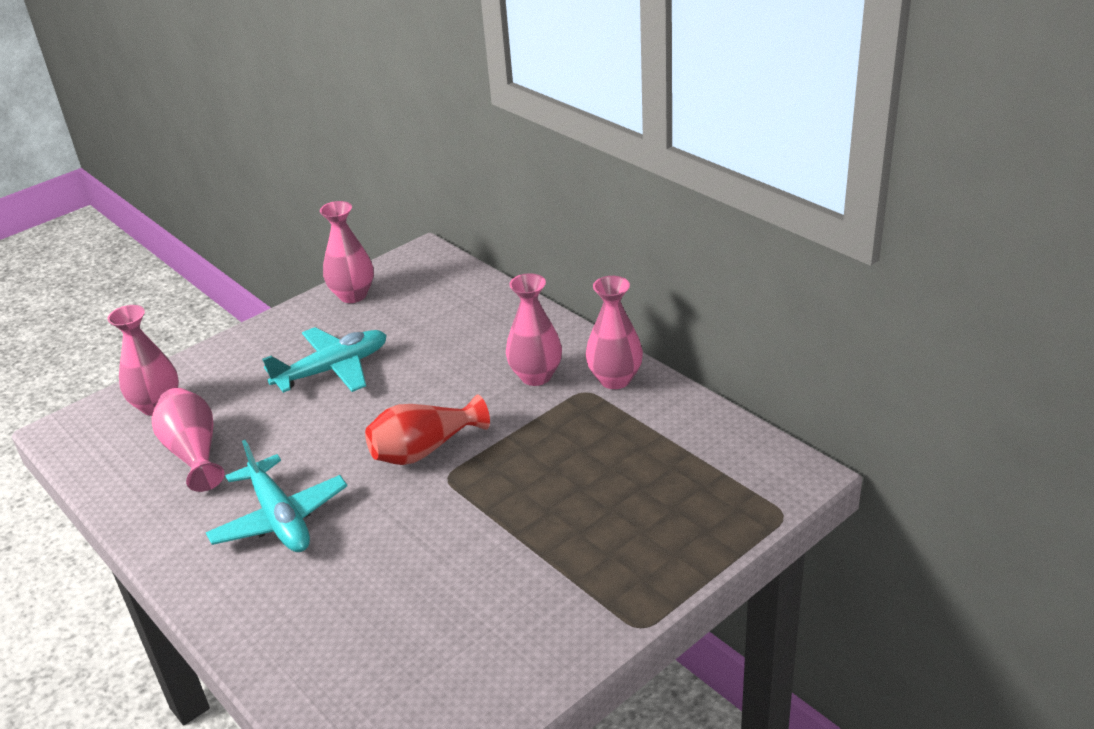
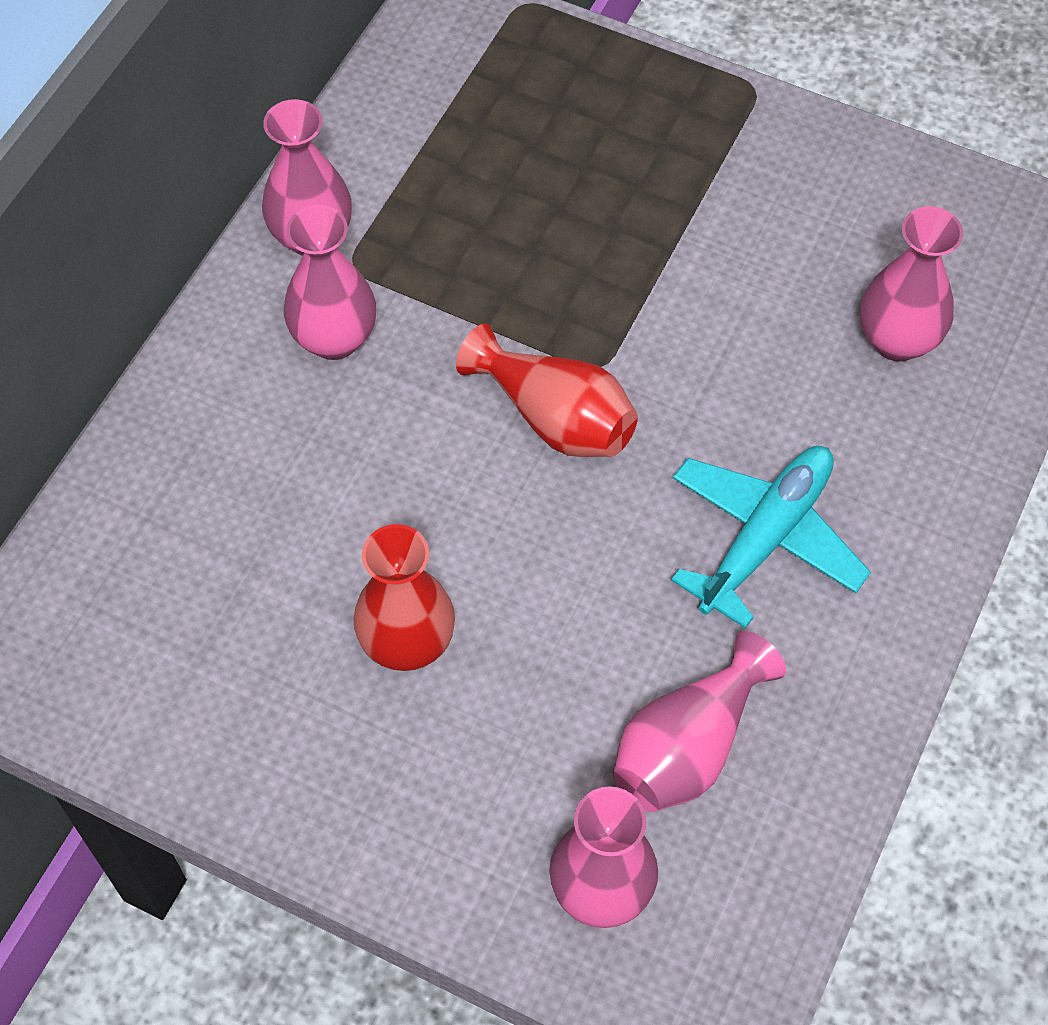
camera: 115 degrees left, 25 degrees up
(333, 369) = (407, 643): turquoise plane -> red vase
(353, 295) = (171, 727): pink vase -> pink vase (897, 340)

